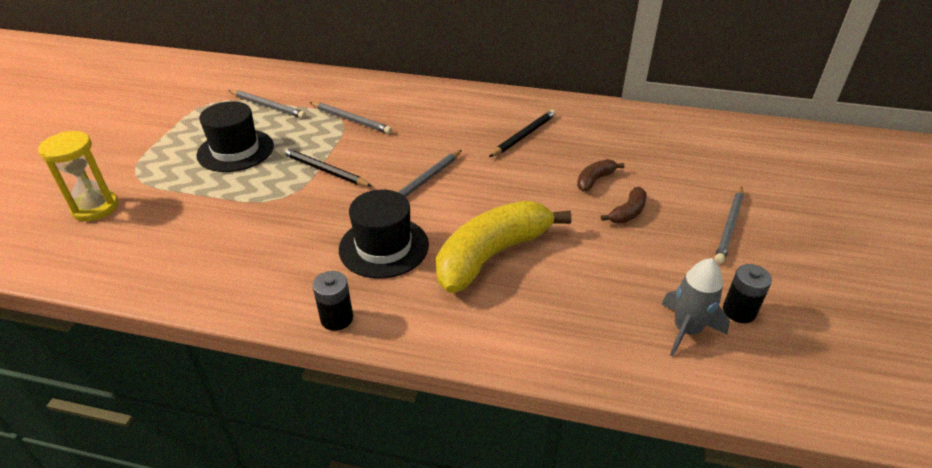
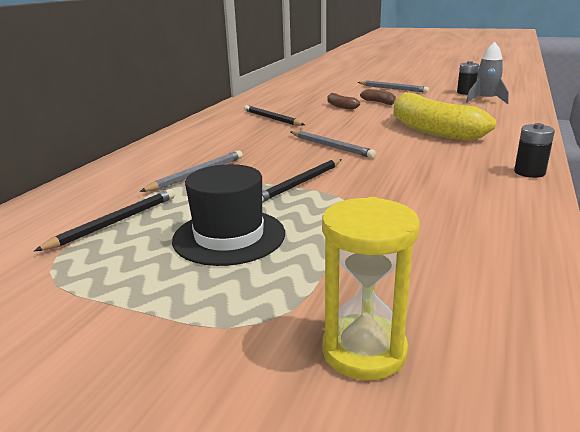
camera: 80 degrees left, 15 degrees down
(267, 106) = (114, 222): grey pencil -> black pencil
(384, 247) = (429, 159): black hat -> none

